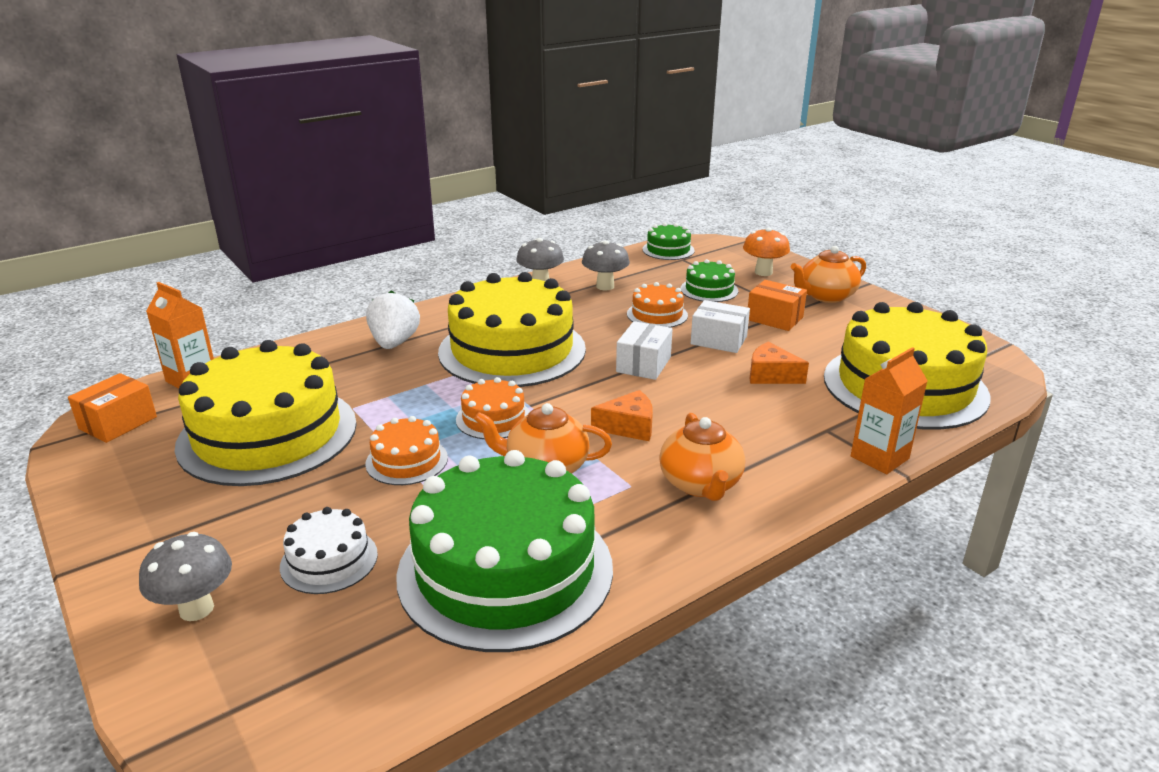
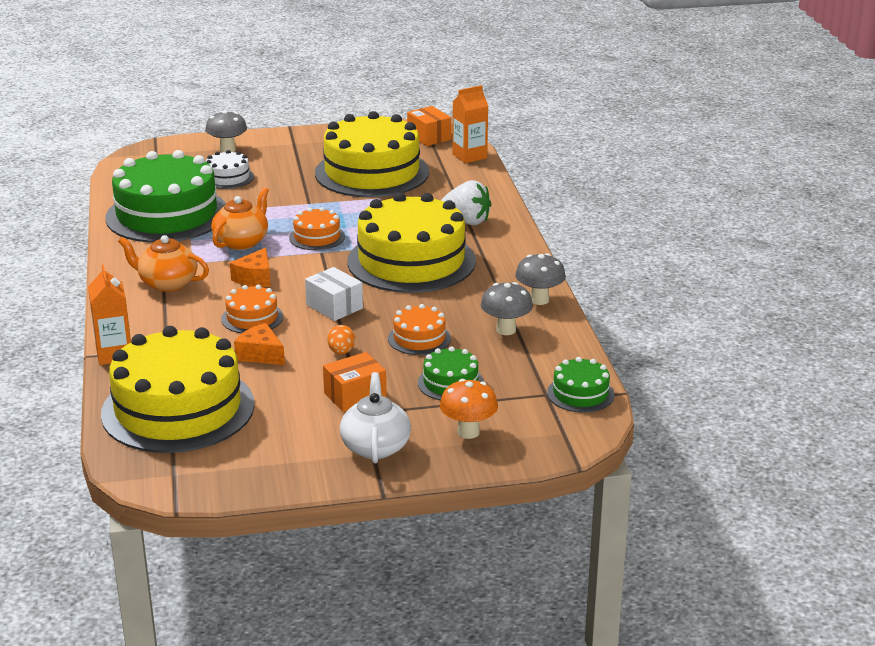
camera: 115 degrees right, 0 degrees up
(407, 461) = (297, 205): orange cake -> orange cake (252, 318)
(718, 340) = (341, 352): white box -> orange egg
(771, 375) = (260, 354): orange cheese -> orange cheese turned 105 degrees counterclockwise
(826, 296) = (375, 446): orange teapot -> white teapot

